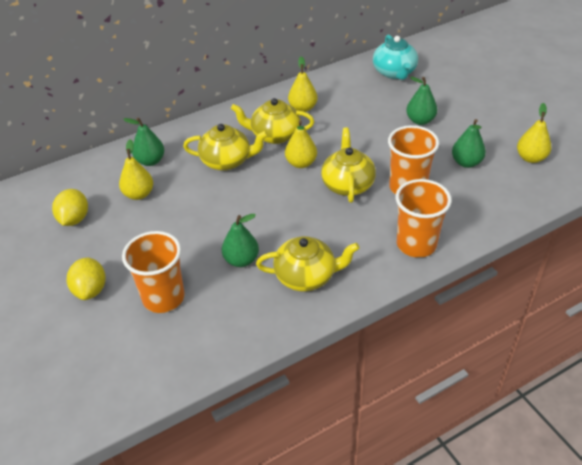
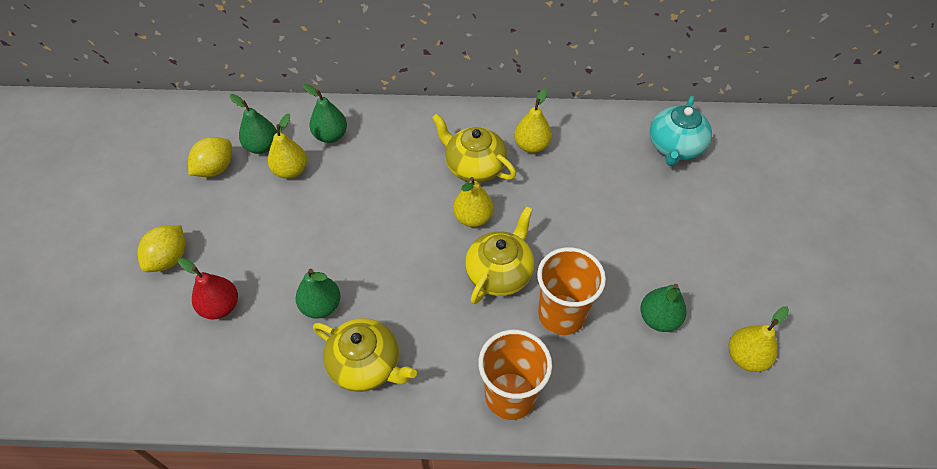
camera: 30 degrees right, 10 degrees up
(163, 297) = (220, 307): orange cup -> red pear
(227, 161) = (401, 174): yellow teapot -> none
(420, 120) = (651, 230): green pear -> green pear (262, 146)

